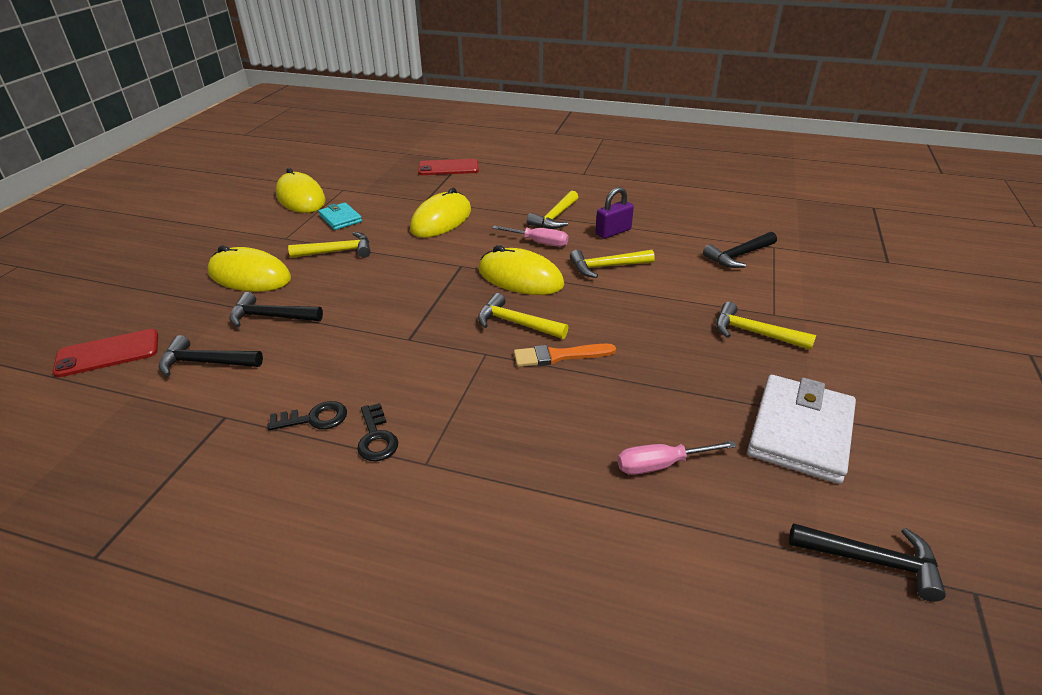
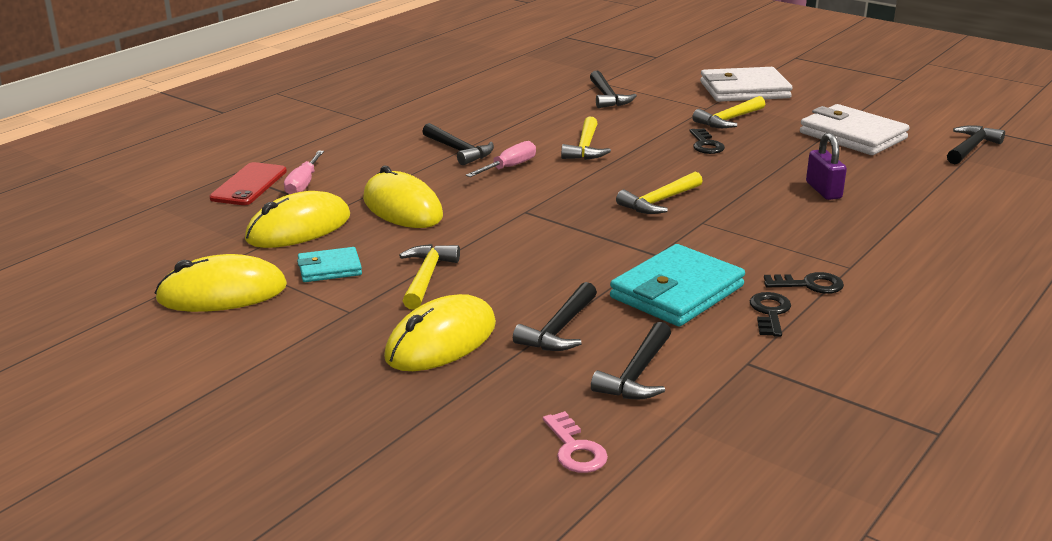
camera: 70 degrees left, 10 degrees down
(108, 353) = (575, 449): red phone -> pink key
(341, 360) = (677, 292): none -> turquoise wallet
(520, 278) = (575, 187): yellow mouse -> yellow mouse (299, 228)
(555, 217) = (459, 151): yellow hammer -> black hammer
(559, 356) = (723, 193): orange brush -> none
(613, 232) = (518, 132): purple padlock -> purple padlock (823, 190)
(661, 465) = (874, 183): pink screwdriver -> pink screwdriver (303, 184)
(671, 328) = (705, 144): none -> black key
(857, 331) = (744, 90): none -> white wallet

